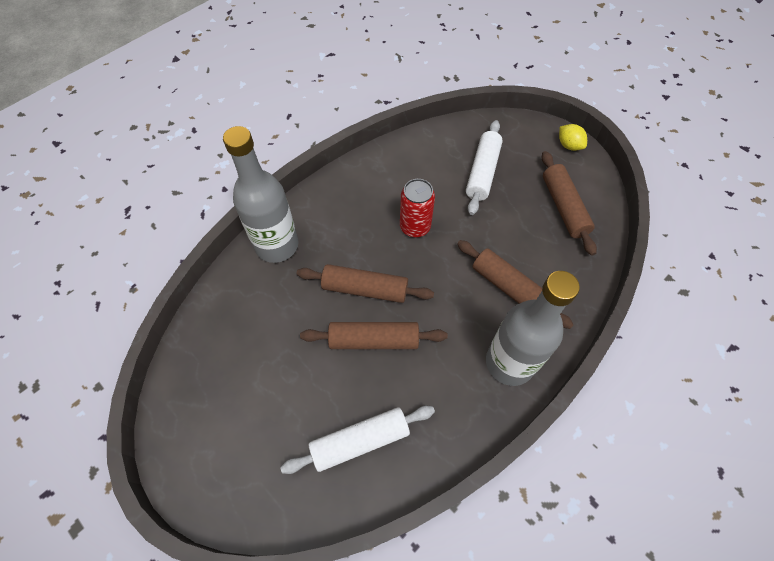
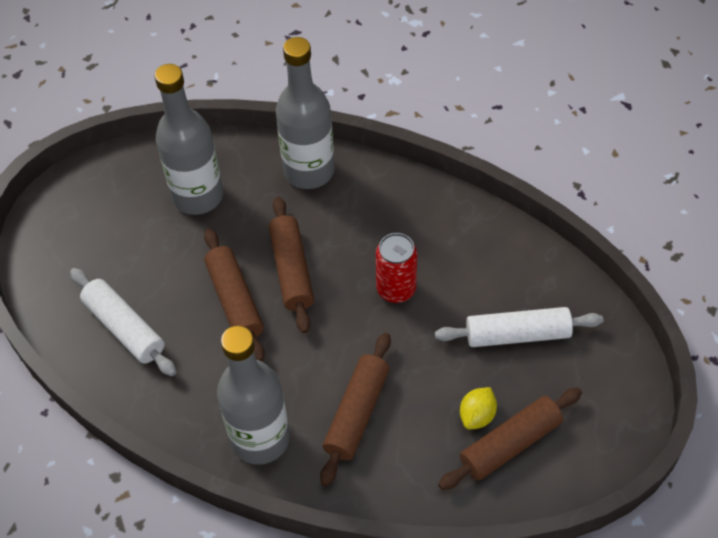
camera: 70 degrees right, 5 degrees down
(252, 336) = (198, 196): none -> grey bottle
(569, 145) = (624, 426): yellow lemon -> yellow lemon (477, 415)

